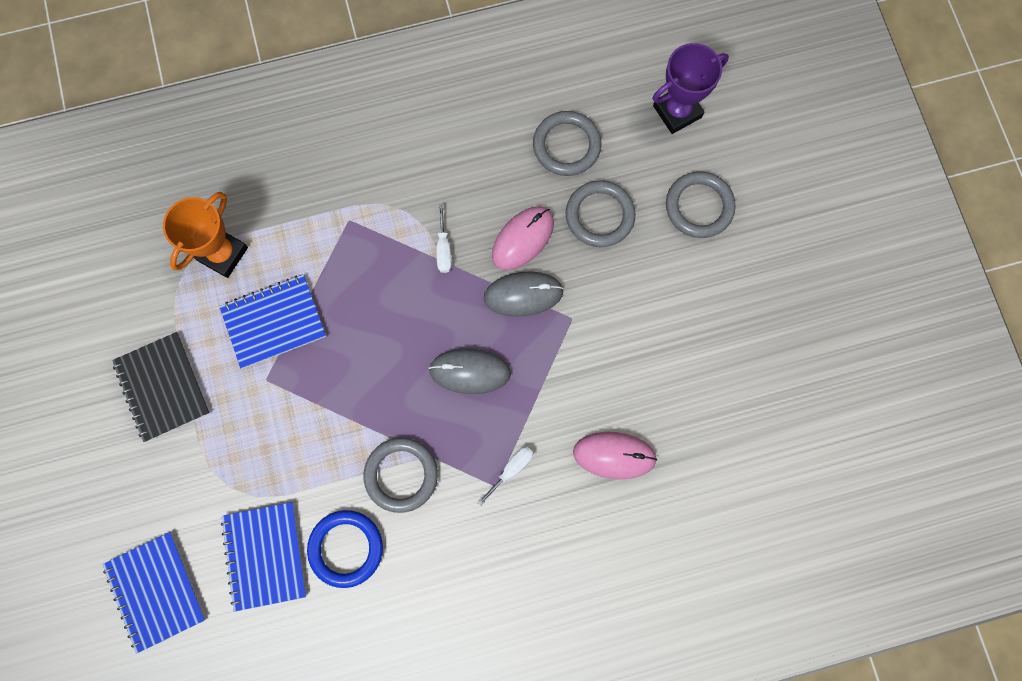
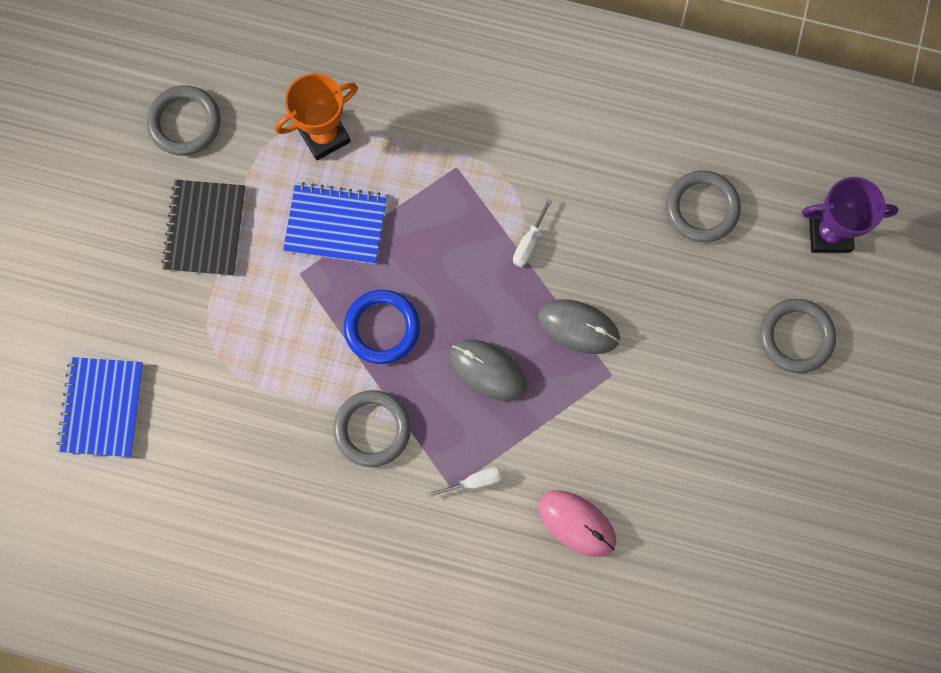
camera: 30 degrees right, 0 degrees up
(265, 555) = (212, 431): blue notebook -> none
(346, 548) = (286, 466): blue ring -> blue ring (382, 328)
(523, 239) = (608, 274): pink mouse -> none
(599, 215) = (694, 292): grey ring -> grey ring (184, 122)

